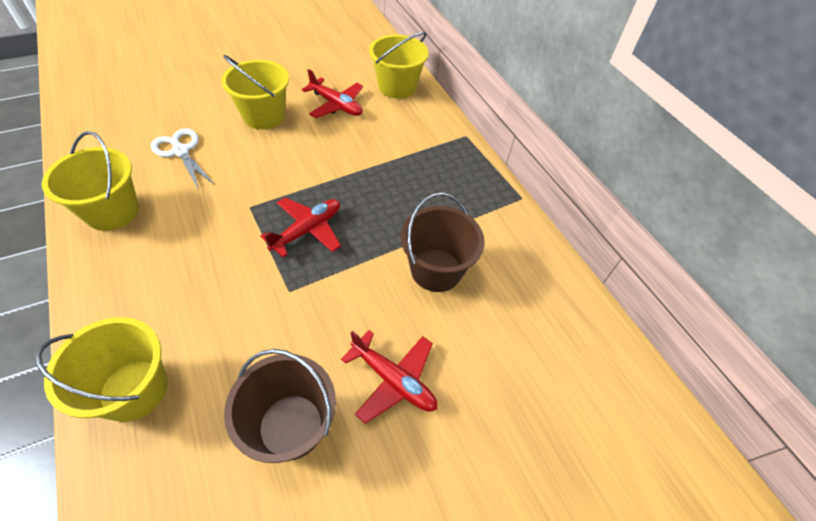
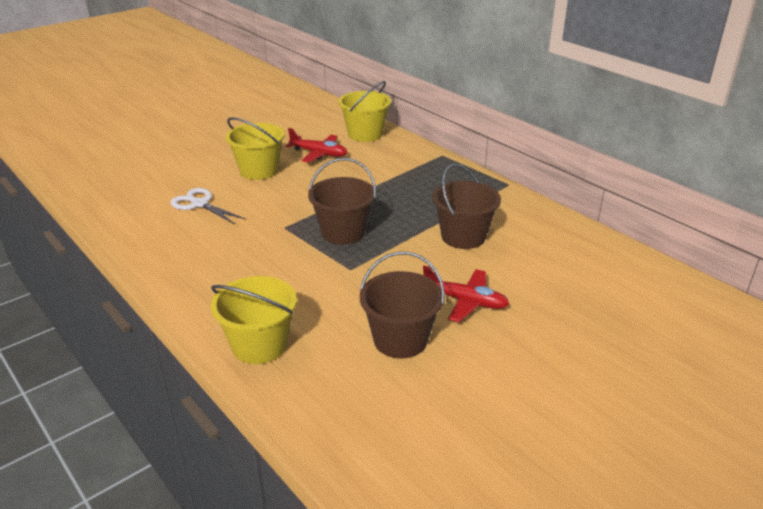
camera: 10 degrees left, 20 degrees down
(112, 211) = (164, 250): yellow bucket -> none
(307, 230) = (343, 232): red plane -> brown bucket

